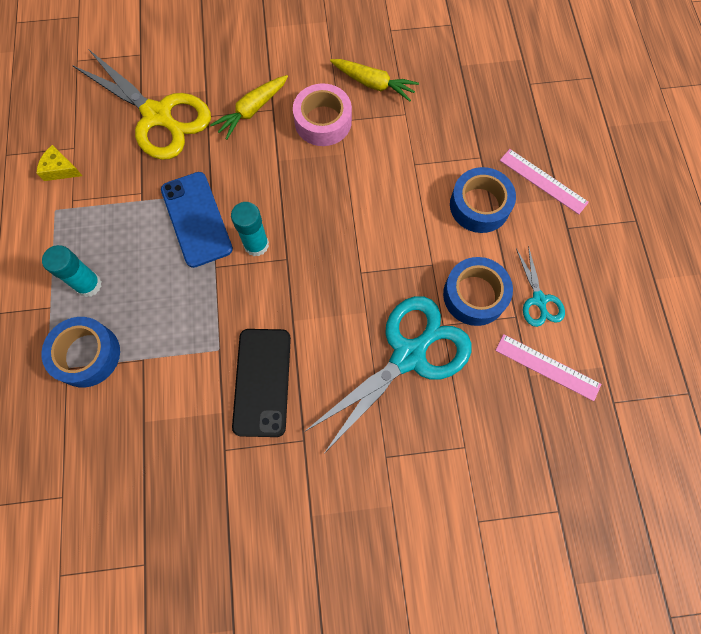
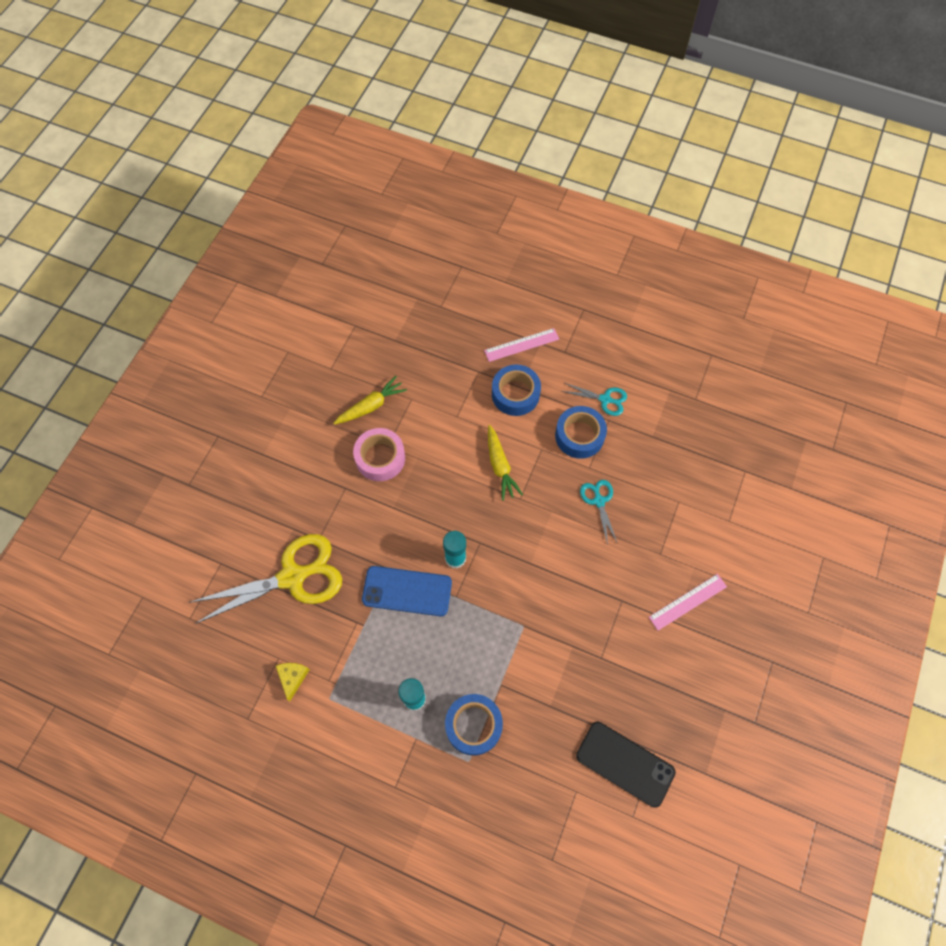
camera: 60 degrees left, 5 degrees down
(60, 169) = (292, 678): yellow cheese -> yellow cheese turned 135 degrees clockwise
(252, 110) = (336, 503): yellow carrot -> yellow carrot (500, 466)
(262, 382) = (565, 607): black phone -> black phone (625, 763)
(408, 356) = (599, 501): turquoise scissors -> turquoise scissors, size x0.48
(547, 367) = (652, 422): pink ruler -> pink ruler (687, 601)

